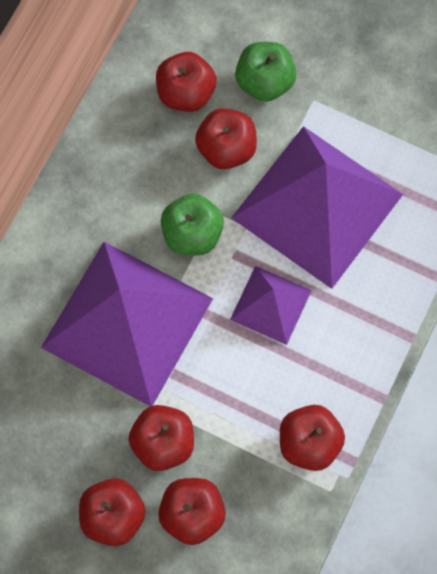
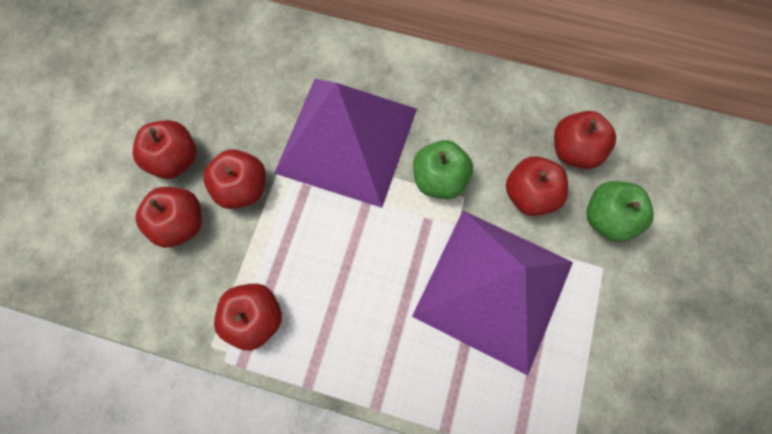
camera: 80 degrees right, 0 degrees up
(270, 304) = (385, 260): purple pyramid -> none

